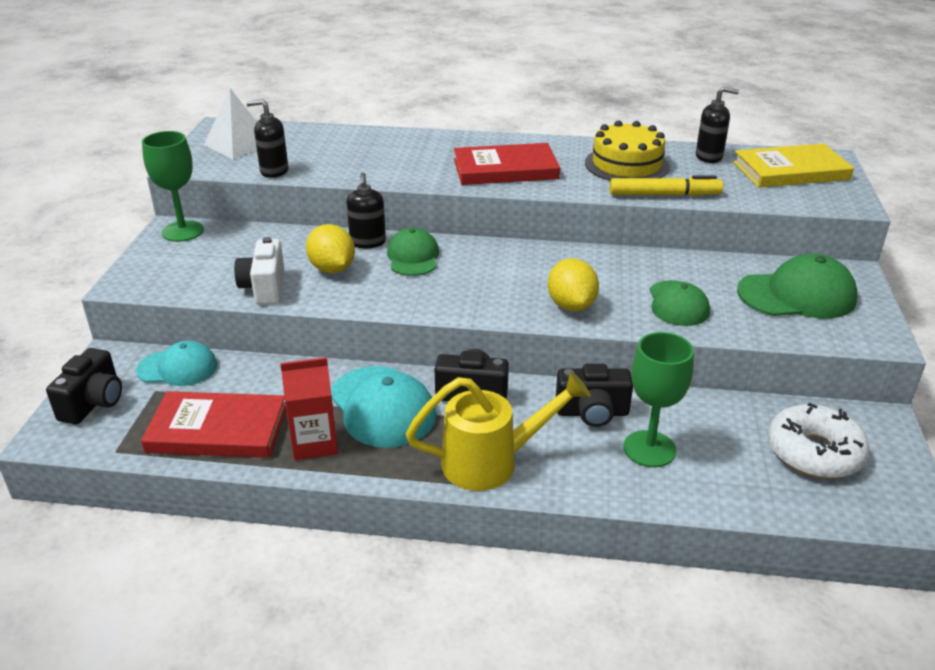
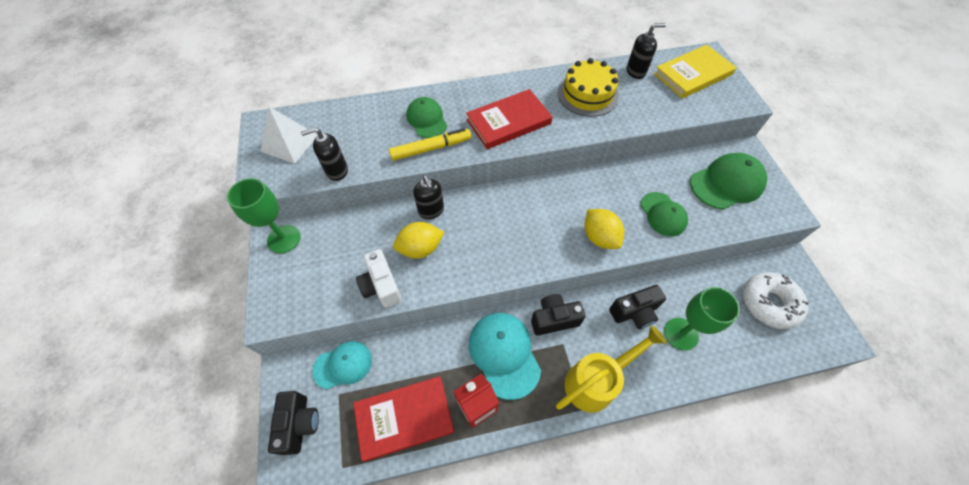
camera: 20 degrees left, 25 degrees up
(332, 269) = (420, 248): yellow lemon -> yellow lemon turned 60 degrees counterclockwise
(382, 407) = (504, 354): turquoise cap -> turquoise cap turned 150 degrees counterclockwise
(413, 257) = (471, 217): green cap -> green cap (426, 119)
(664, 195) = (628, 123): yellow marker -> yellow marker (431, 148)

